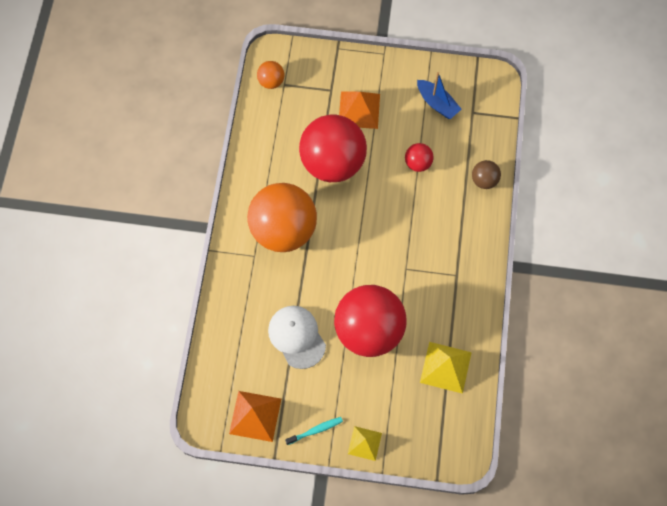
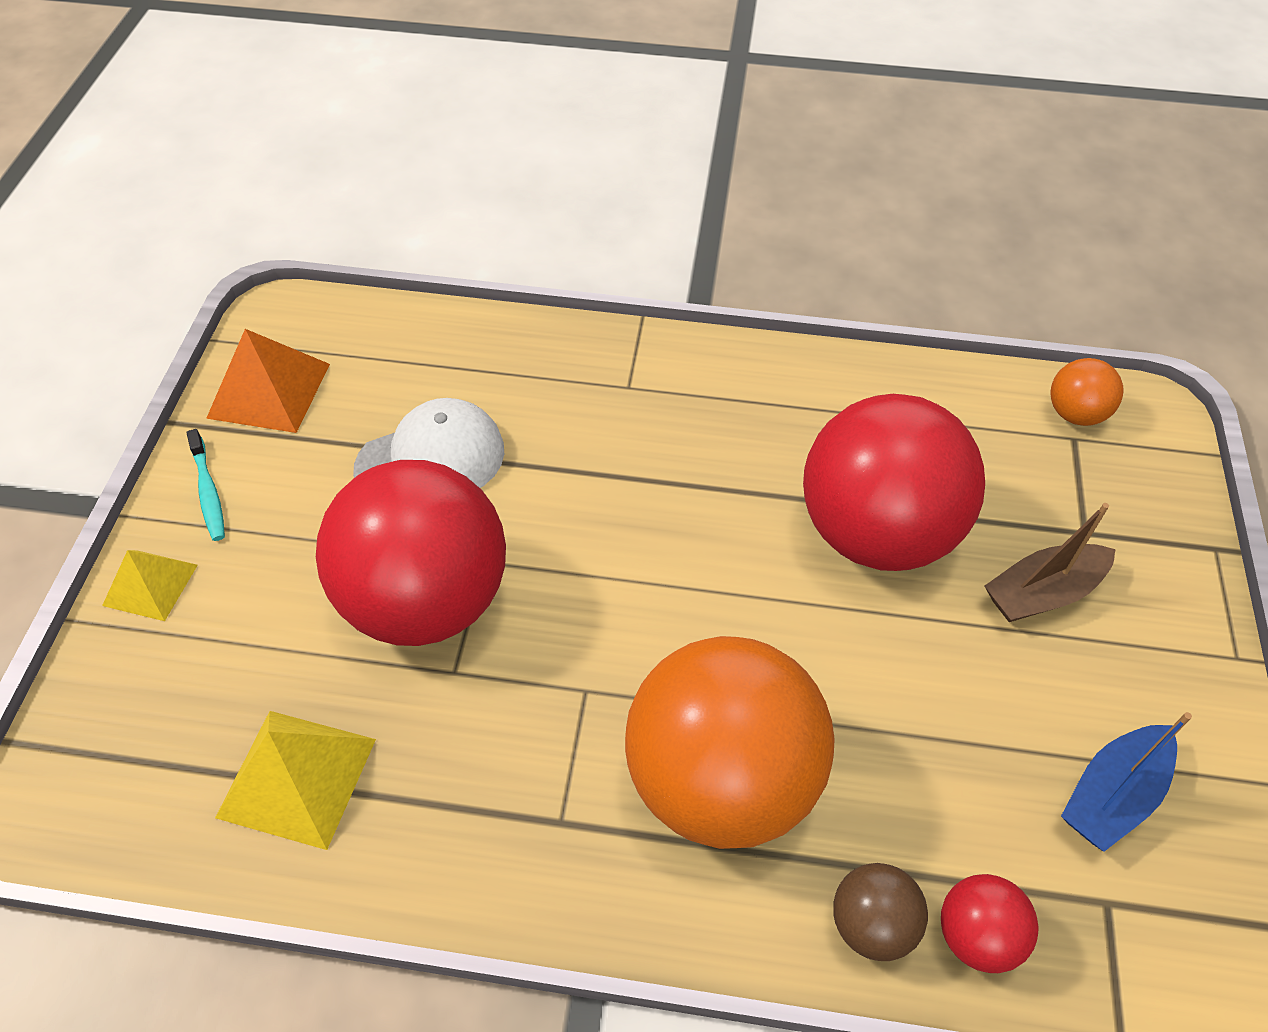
camera: 90 degrees right, 15 degrees down
(283, 230) = (690, 436): orange ball -> orange ball (721, 780)
(359, 109) = (1042, 593): orange pyramid -> brown boat
(418, 163) = (903, 732): red ball -> red ball (976, 935)

